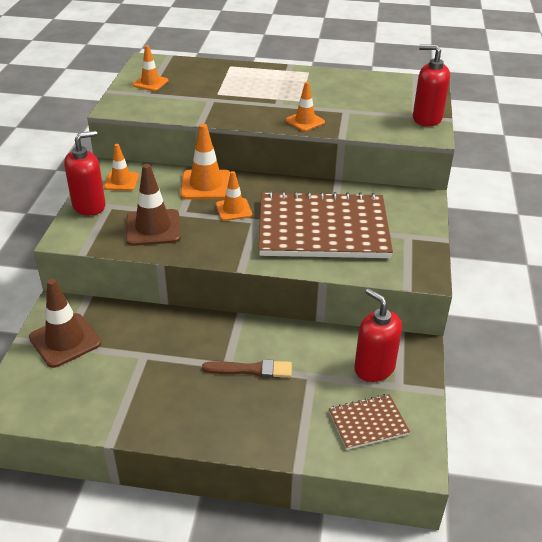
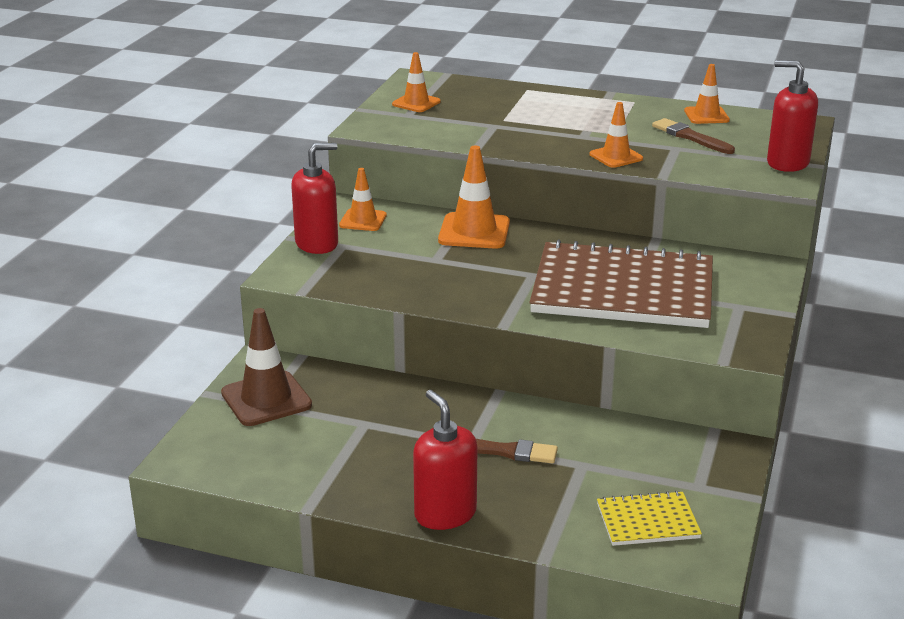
camera: 10 degrees right, 10 degrees down
(153, 228) = (396, 273): brown traffic cone -> none
(233, 210) = (506, 261): orange traffic cone -> orange traffic cone (706, 115)
(354, 100) = (690, 137): none -> brown brush
(368, 423) = (647, 521): brown notebook -> yellow notebook
(374, 368) = (669, 464): red soap dispenser -> red soap dispenser (445, 514)

